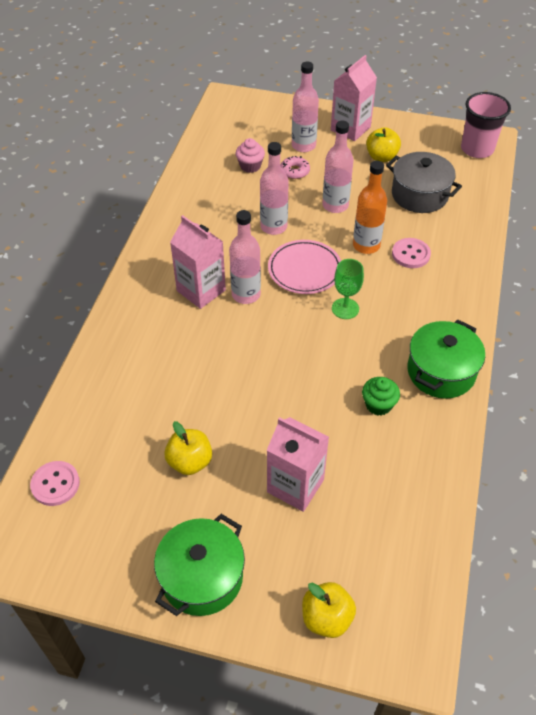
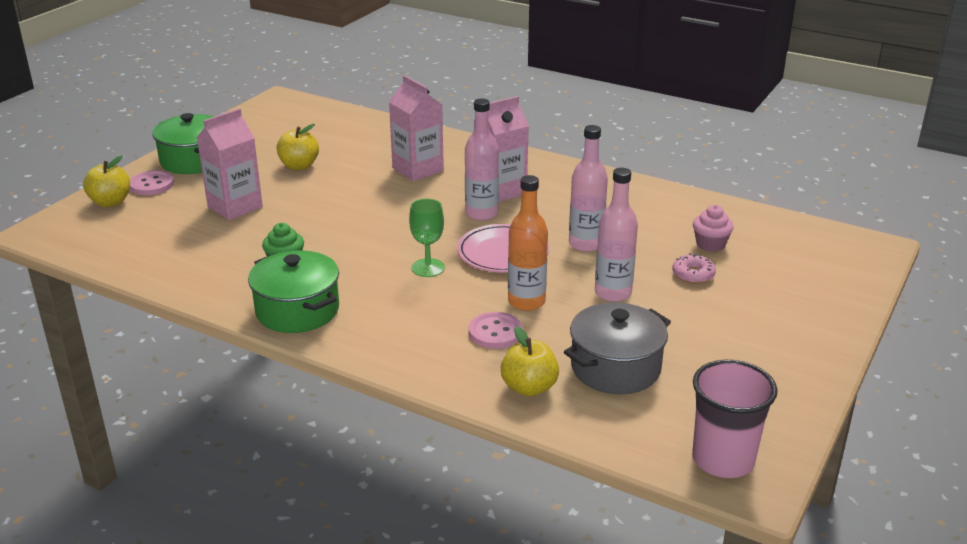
camera: 105 degrees right, 20 degrees down
(55, 484) = (322, 117): pink button -> pink button (152, 184)
(303, 146) = (751, 290): pink bottle -> none
(350, 128) = (792, 338): pink carton -> pink carton (417, 169)
(381, 157) = (715, 352): yellow apple -> yellow apple (529, 388)

